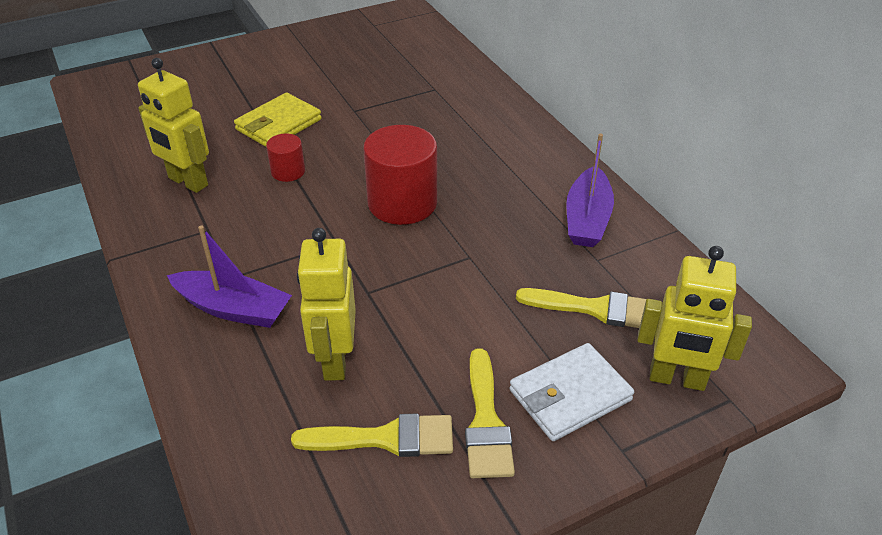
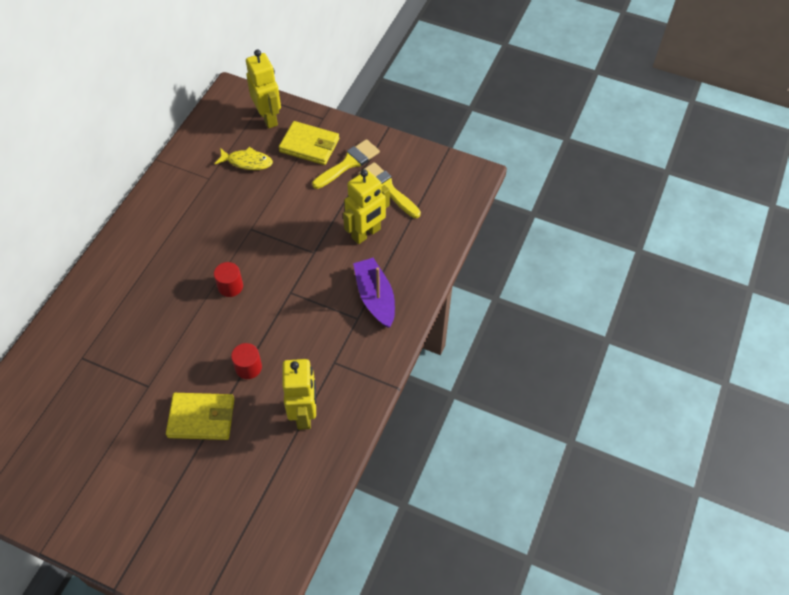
camera: 130 degrees left, 15 degrees up
(402, 203) = (230, 286): red cylinder -> red cylinder, size x0.51
(570, 395) = (309, 145): white wallet -> yellow wallet
(587, 219) = (176, 198): purple boat -> none
(595, 309) = (247, 162): yellow brush -> yellow fish

